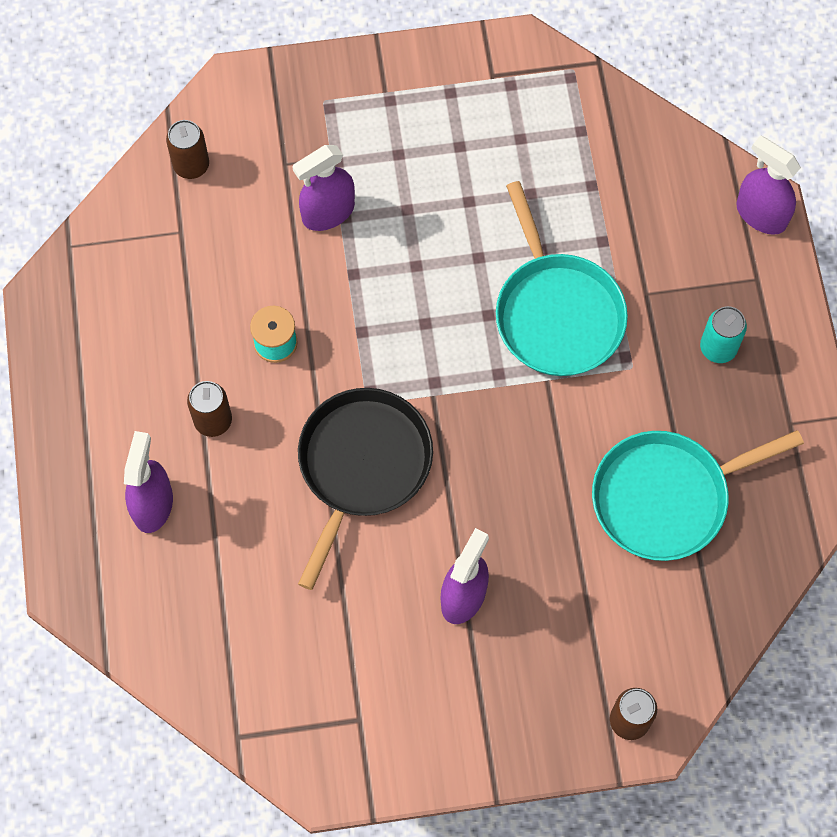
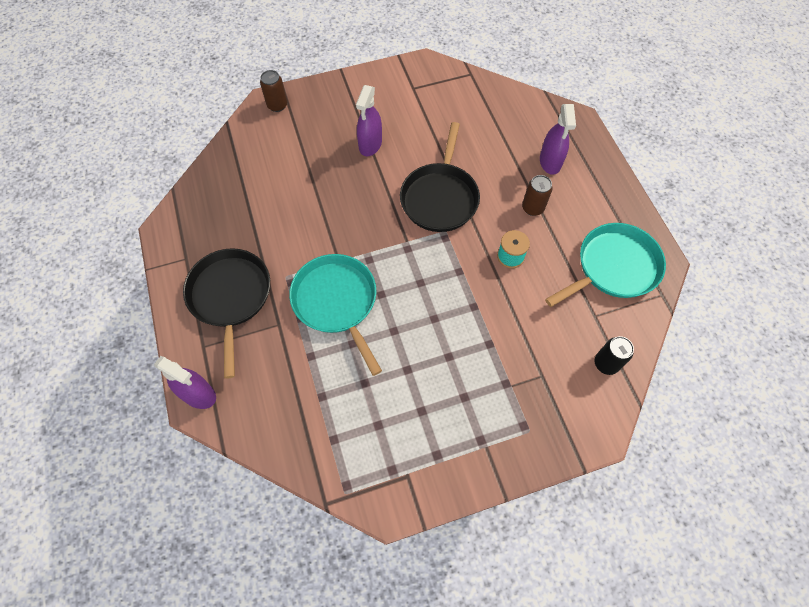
camera: 170 degrees right, 5 degrees down
(191, 165) = (606, 363): brown can -> black can
(328, 212) = (502, 345): purple spray bottle -> none
(666, 497) = (261, 207): turquoise pan -> turquoise pan (614, 267)
(718, 348) = (230, 297): turquoise can -> black pan

